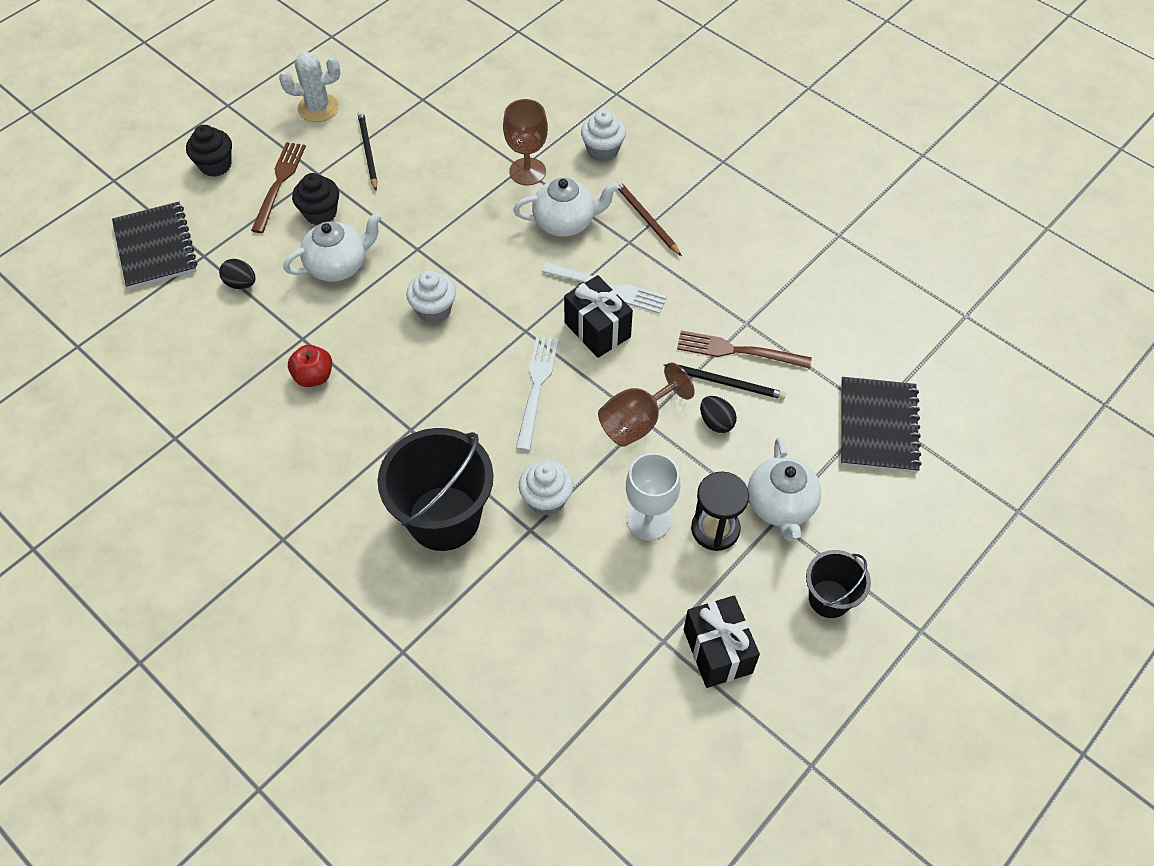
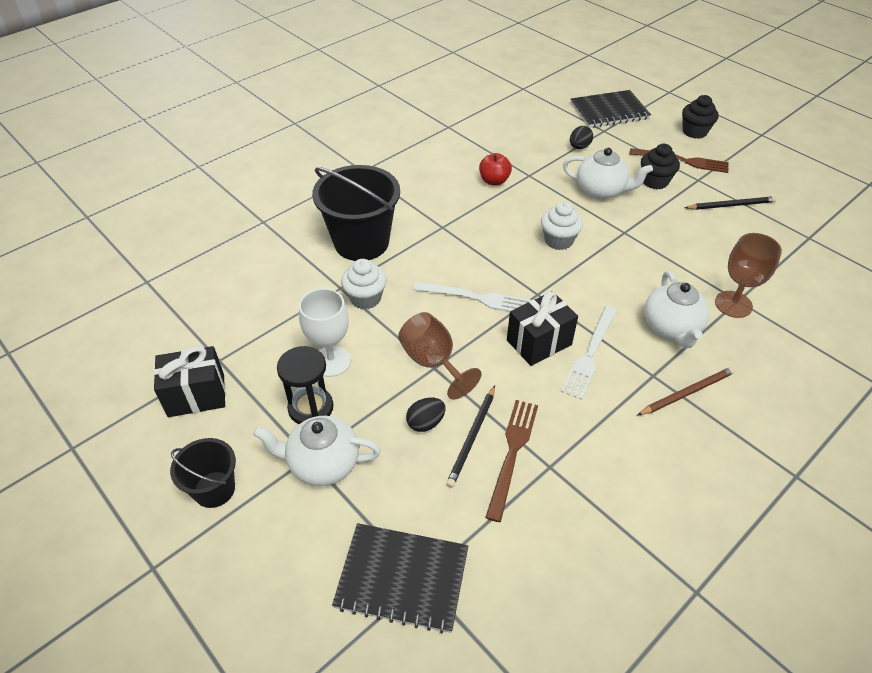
camera: 95 degrees right, 10 degrees down
(318, 108) = (774, 178): white cactus -> none
(338, 265) = (601, 191): white teapot -> white teapot turned 45 degrees counterclockwise
(602, 150) = (780, 364): white cupcake -> none

